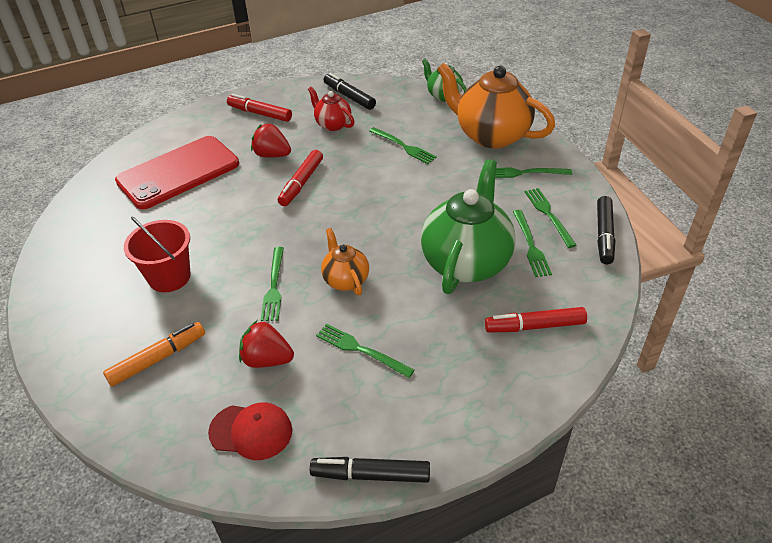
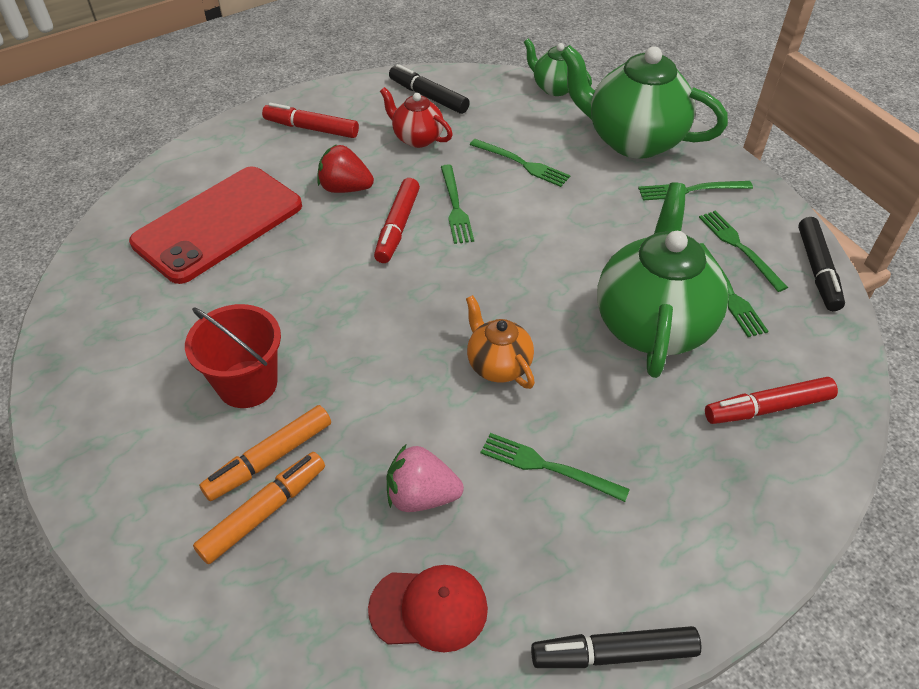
camera: 10 degrees left, 5 degrees up
(171, 326) = (269, 459): none -> orange marker
(267, 359) = (421, 496): red strawberry -> pink strawberry
(274, 286) = (401, 383): green fork -> green fork (455, 206)
(491, 135) = (633, 140): orange teapot -> green teapot

